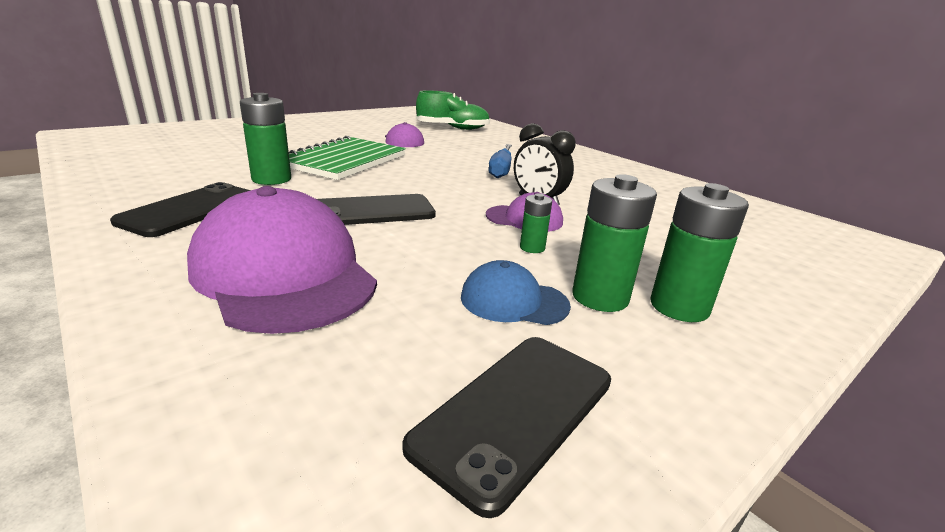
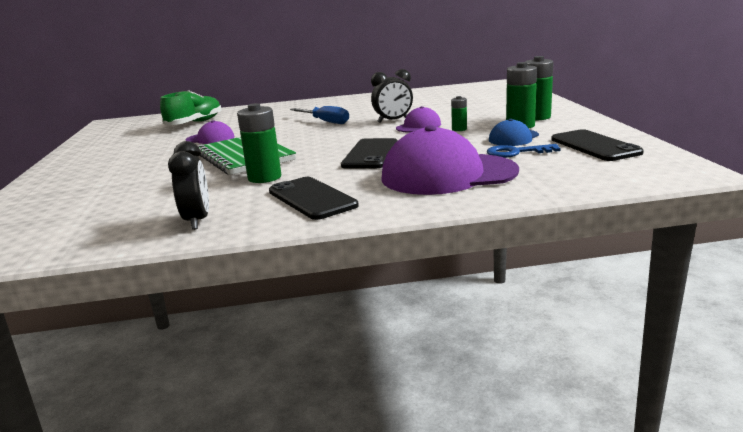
camera: 55 degrees left, 5 degrees down
(136, 178) = (197, 221): none -> black clock
(422, 316) = (516, 152): none -> blue key

